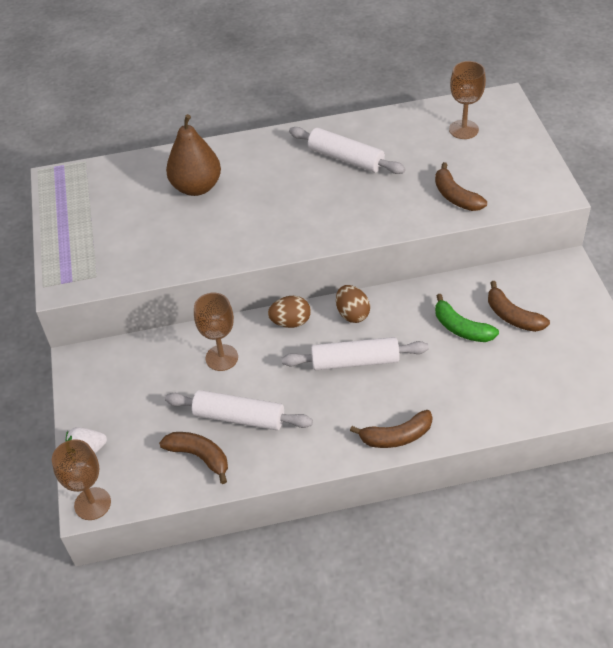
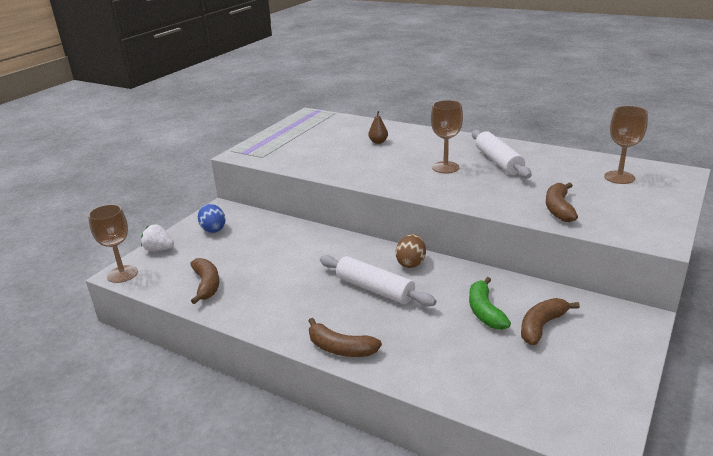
camera: 40 degrees right, 20 degrees down
(110, 391) = (213, 229): none -> blue egg
(196, 187) = (378, 142): brown pear -> brown pear, size x0.46
(221, 358) = (294, 244): brown goblet -> brown goblet (445, 167)
(239, 417) = (258, 278): white rolling pin -> none
(290, 322) = (363, 247): brown egg -> none
(512, 316) = (541, 326): brown banana -> brown banana turned 45 degrees clockwise

